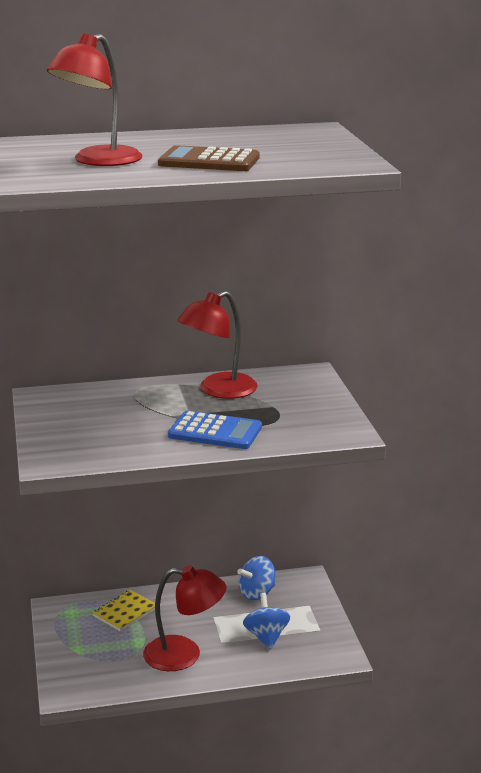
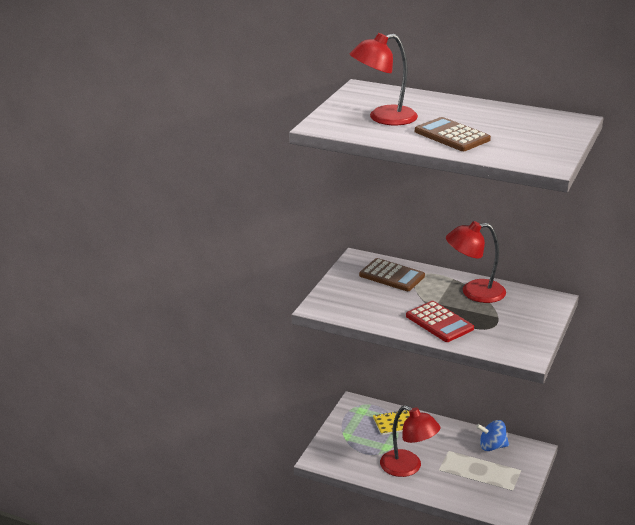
camera: 35 degrees right, 5 degrees up
(103, 402) = (391, 276): none -> brown calculator
(215, 432) = (439, 322): blue calculator -> red calculator
(266, 636) = (471, 479): blue spinning top -> none

